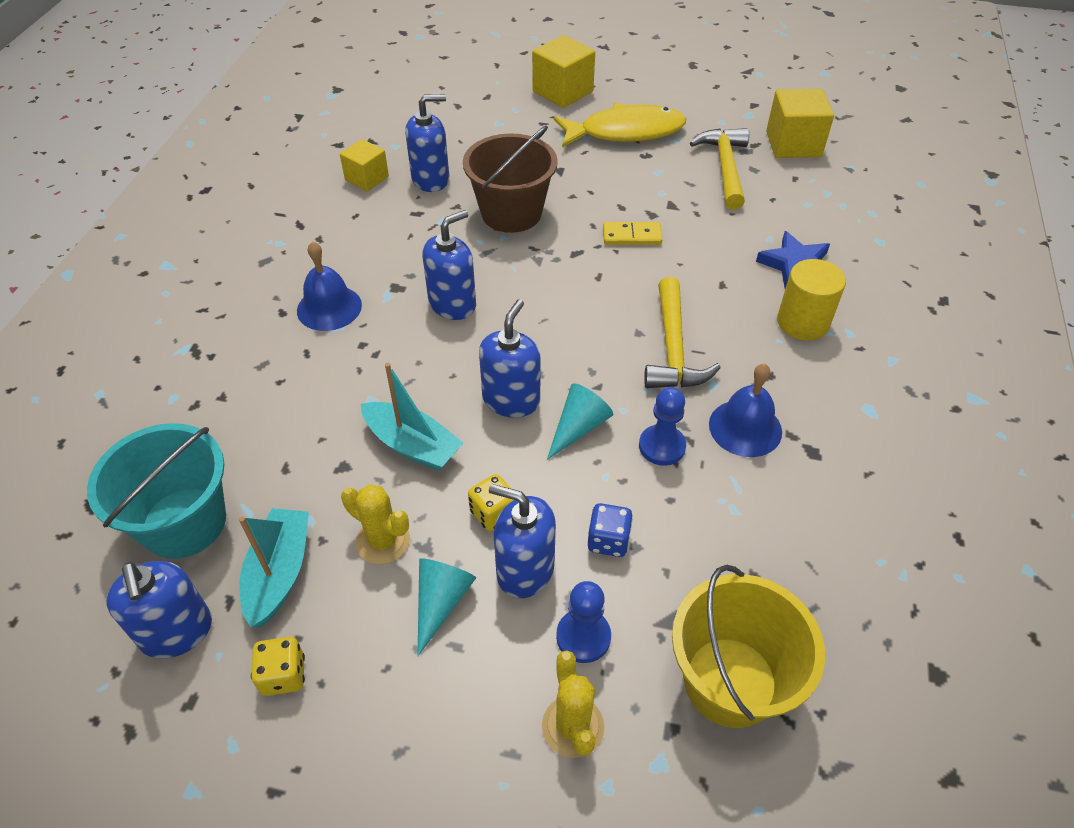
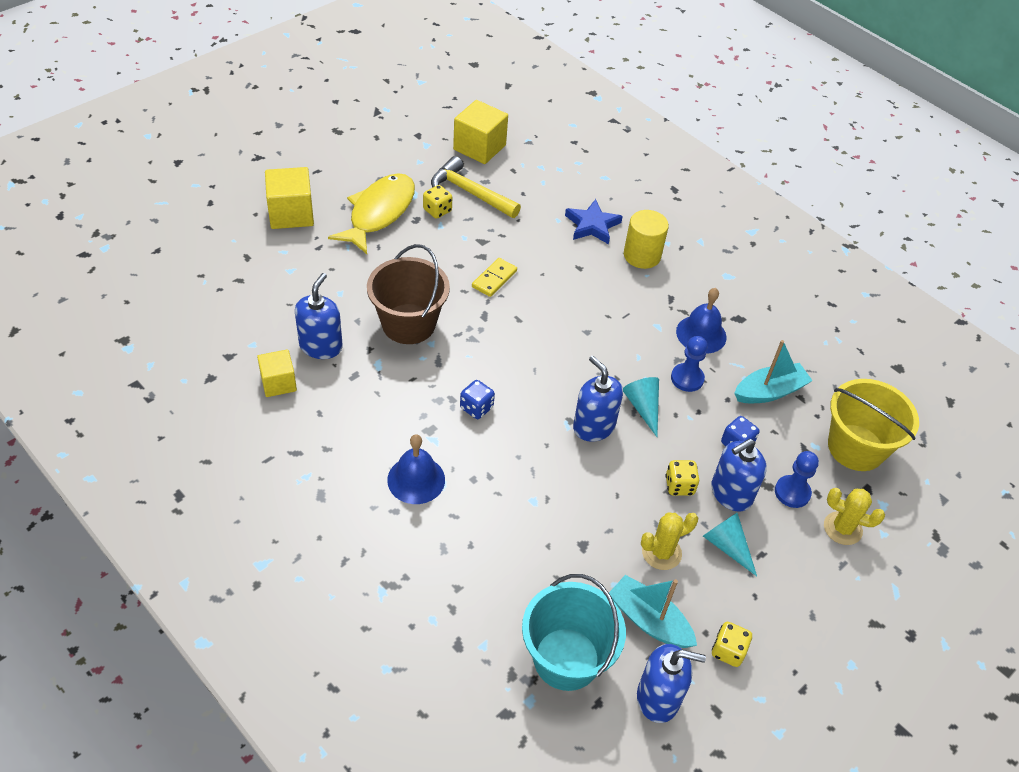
camera: 60 degrees left, 0 degrees up
(412, 445) = (593, 498): turquoise boat -> turquoise boat (769, 391)
(452, 304) = (476, 408): blue soap dispenser -> blue dice
(673, 348) = (614, 324): yellow hammer -> none
(674, 161) = (437, 210): none -> yellow dice

